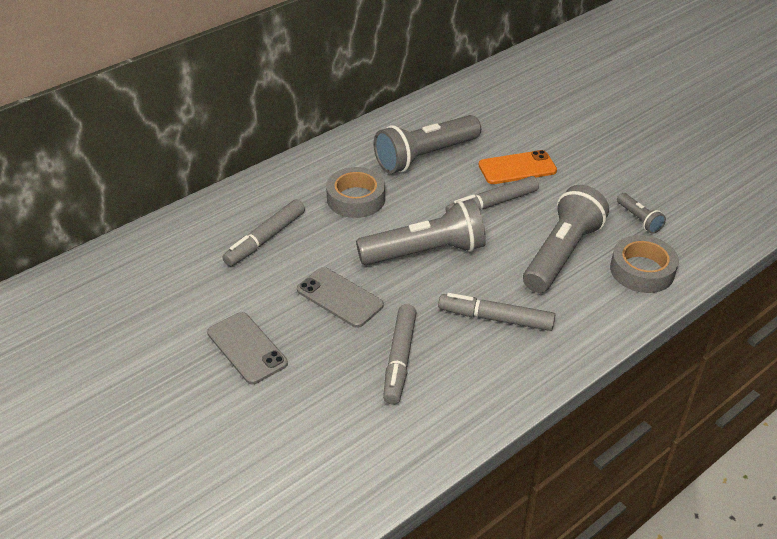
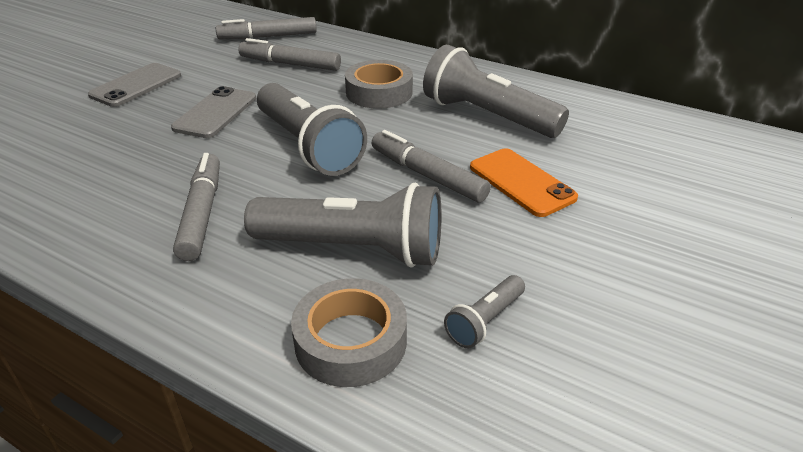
camera: 70 degrees right, 5 degrees down
(399, 359) = (124, 161): grey marker -> grey marker (268, 37)

